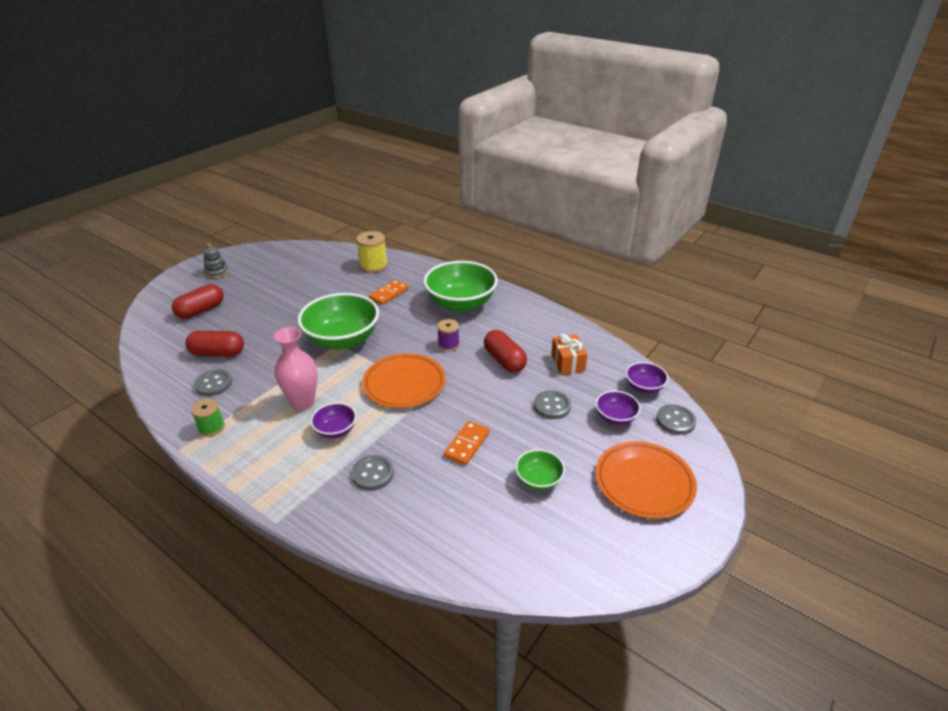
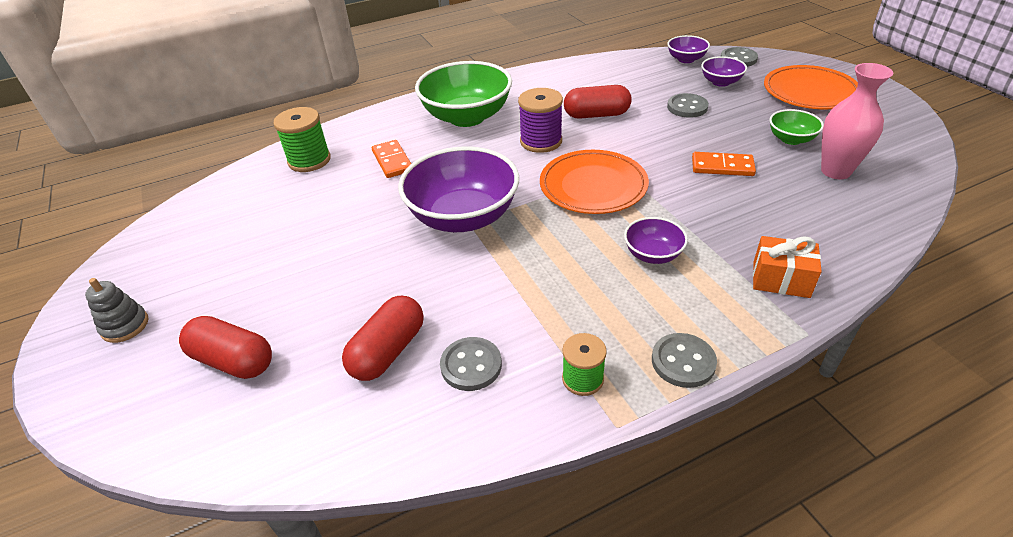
camera: 60 degrees left, 5 degrees up
(201, 310) = (233, 361): red capsule -> red capsule turned 45 degrees counterclockwise
(303, 403) = (579, 274): pink vase -> pink vase (835, 171)
(342, 340) = (463, 217): green bowl -> purple bowl
(373, 266) = (309, 160): yellow spool -> green spool
(373, 474) = (745, 239): grey button -> grey button (683, 362)
(448, 345) = (541, 141): purple spool -> purple spool, size x1.55
(467, 444) = (722, 167): orange domino -> orange domino turned 45 degrees counterclockwise
(568, 363) = (625, 83): orange gift -> orange gift (781, 279)

